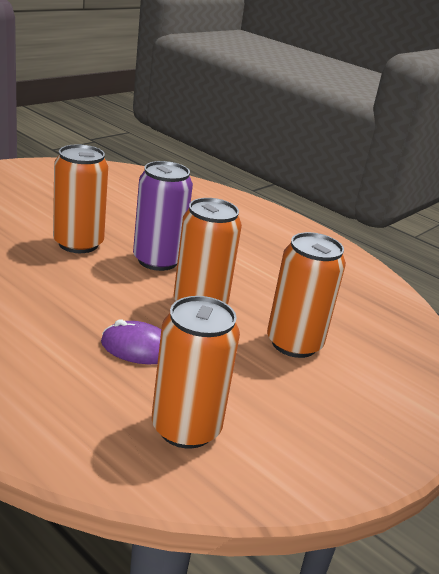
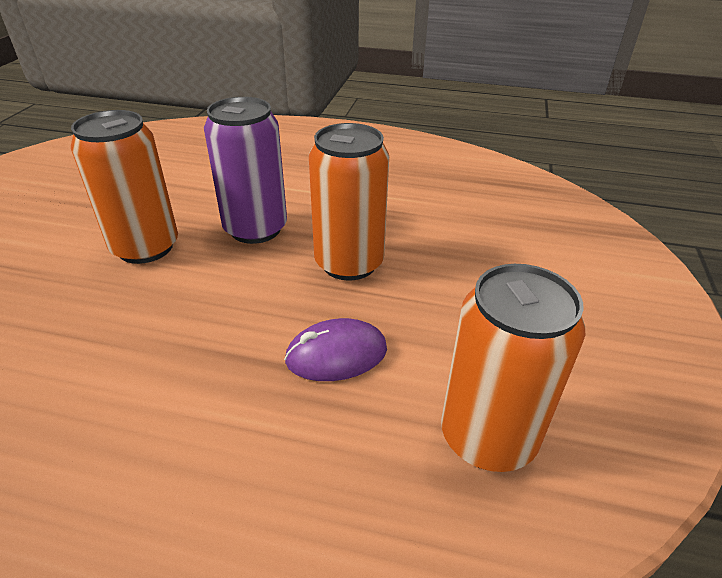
camera: 25 degrees left, 10 degrees up
(294, 343) = (478, 263): orange can -> none

